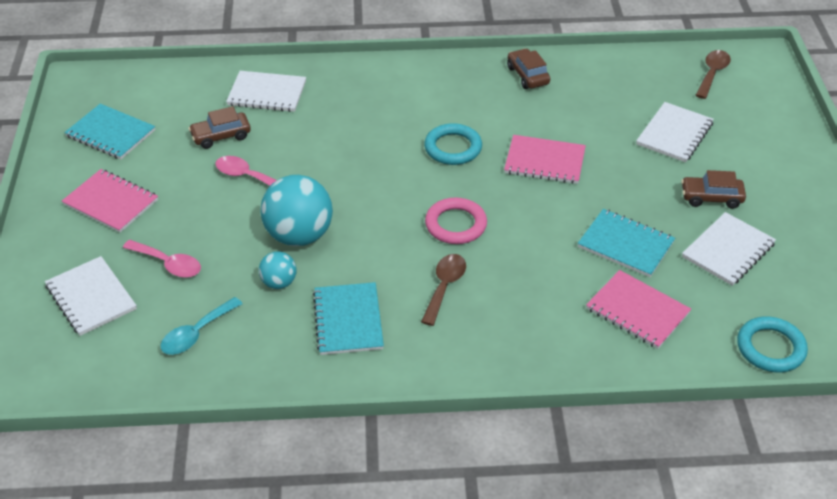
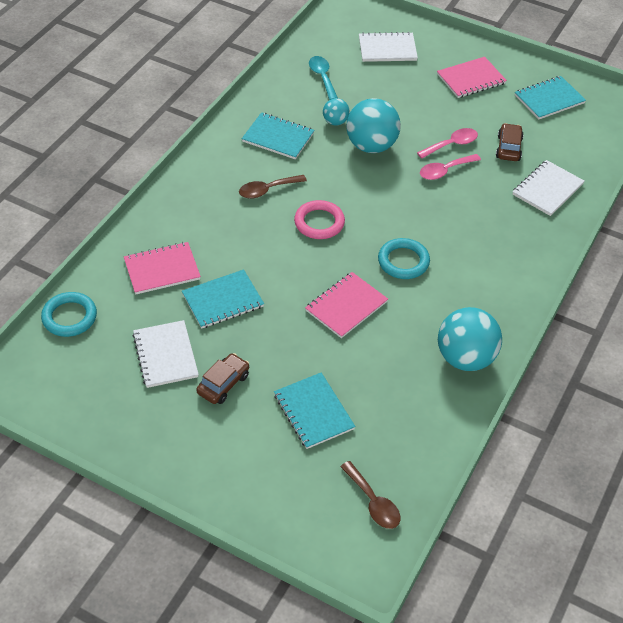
camera: 120 degrees right, 5 degrees up
(168, 264) = (391, 84): pink spoon -> pink spoon (445, 171)
(444, 287) = (267, 190): brown spoon -> brown spoon turned 105 degrees clockwise
(527, 75) = (465, 358): brown car -> turquoise ball
(674, 134) = (313, 412): white notebook -> turquoise notebook

